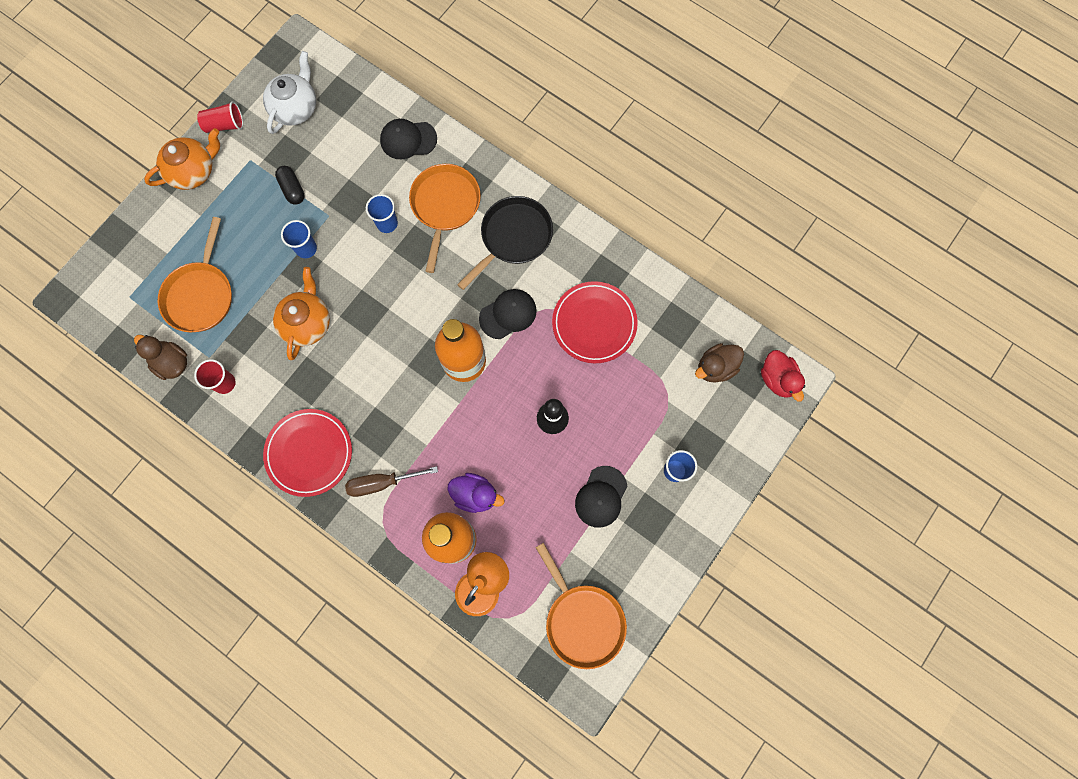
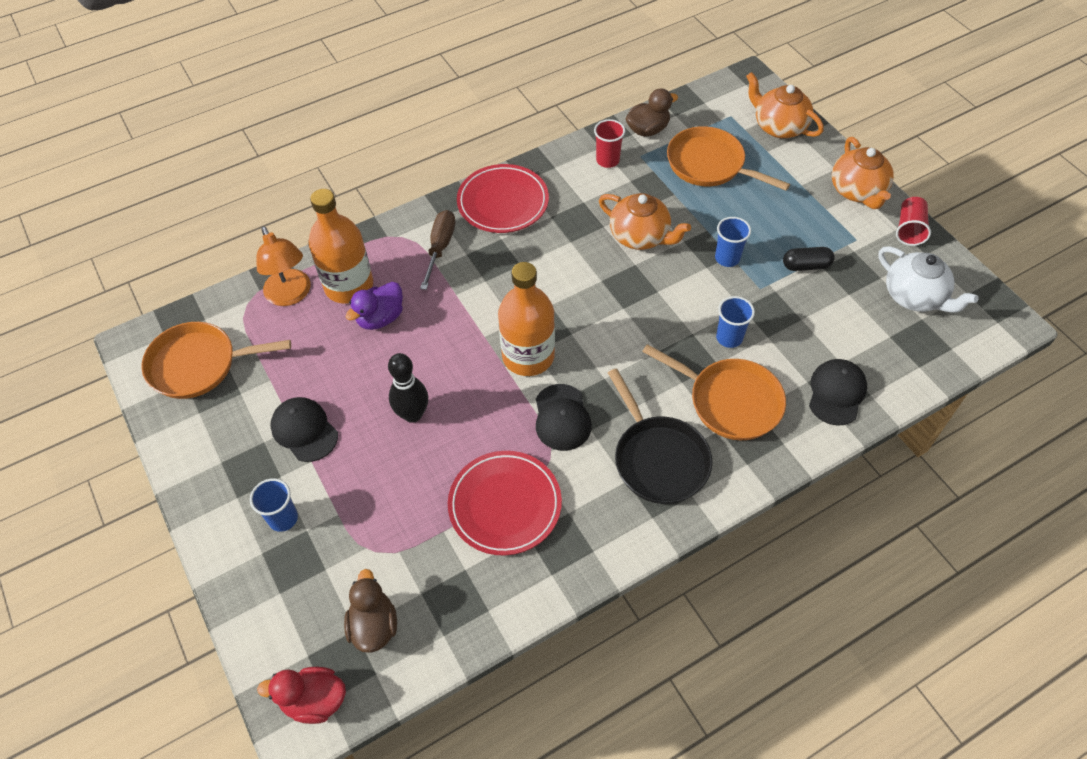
camera: 115 degrees right, 20 degrees down
(131, 252) = (779, 126): none -> orange teapot

